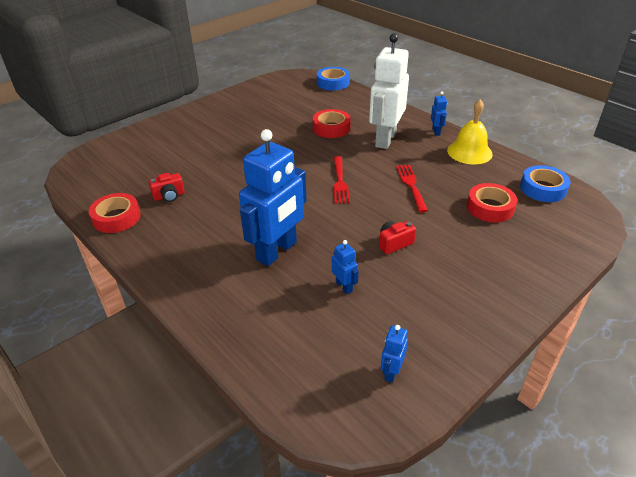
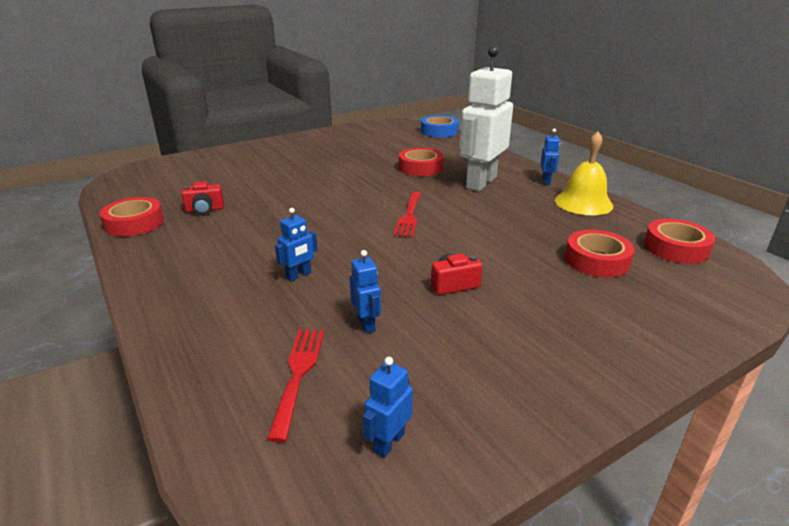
camera: 10 degrees right, 10 degrees down
(277, 251) = (299, 275): blue robot -> blue robot, size x0.42
(411, 185) = (497, 228): red fork -> red fork (298, 374)
(543, 188) = (676, 248): blue tape -> red tape

